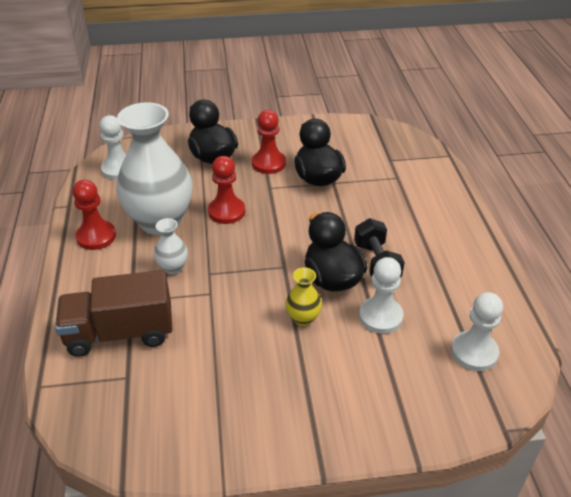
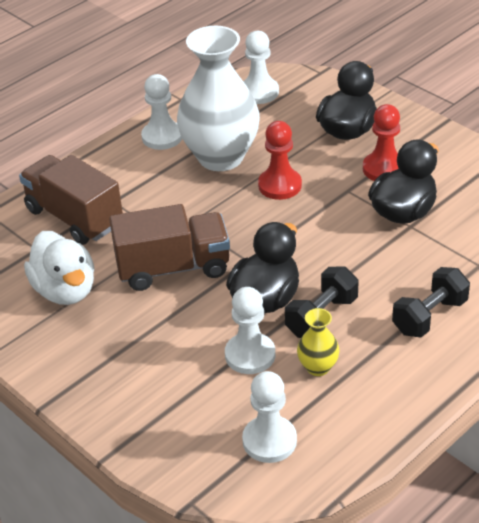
camera: 55 degrees right, 0 degrees up
(96, 236) = (162, 137): red pawn -> white pawn
(173, 267) = (173, 199): white vase -> none
(200, 384) = (65, 290): none -> white duck
(247, 307) = (173, 268): none -> brown truck
(303, 318) = (195, 307): yellow vase -> yellow vase (318, 367)
(422, 219) = (429, 316): none -> black dumbbell

